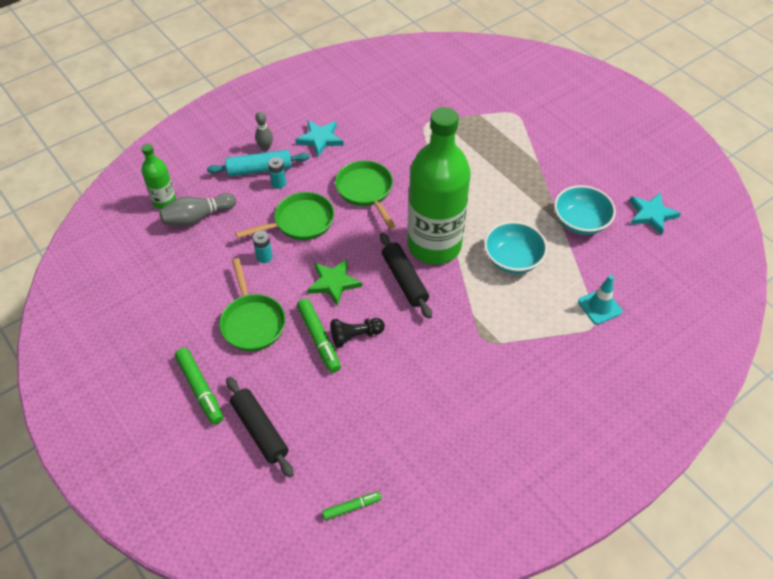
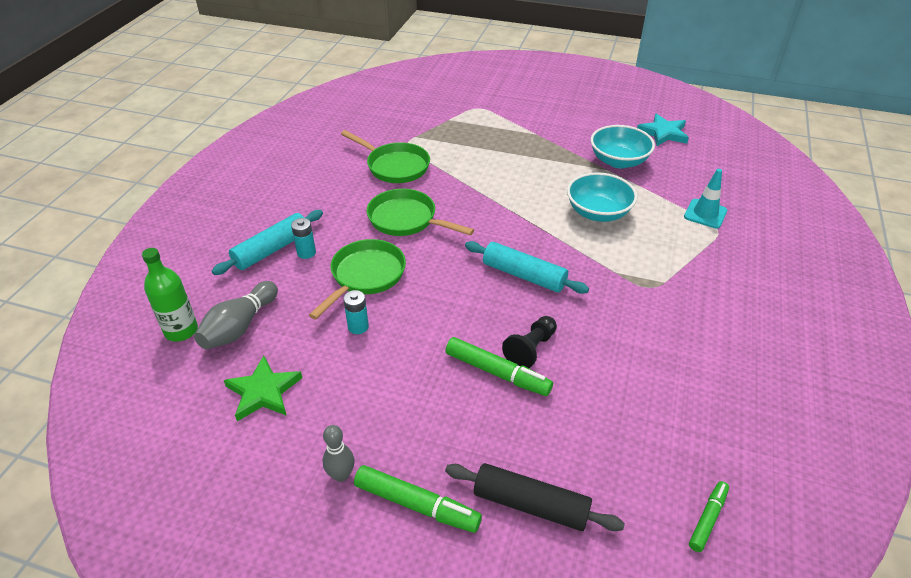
camera: 35 degrees left, 10 degrees down
(252, 322) = (408, 397): green pan -> green pan (395, 166)
(265, 147) = (259, 228): grey bowling pin -> grey bowling pin (341, 475)
(320, 139) = (313, 197): turquoise star -> none
(333, 283) = (457, 313): green star -> green star (263, 392)
(404, 280) = (523, 275): black rolling pin -> turquoise rolling pin
(434, 245) = (519, 234): green bottle -> none

